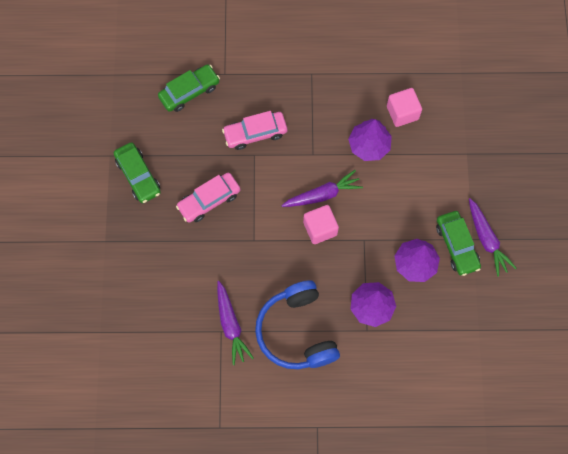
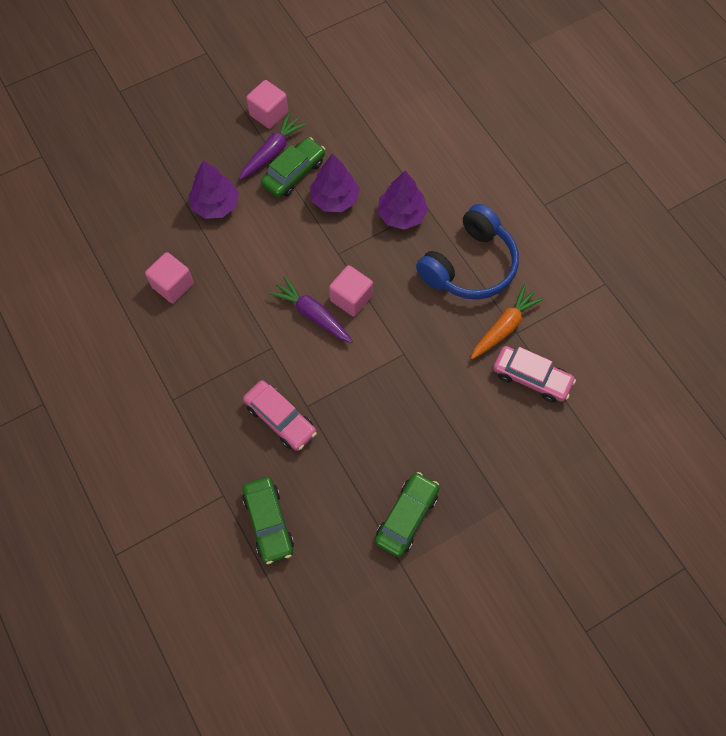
camera: 120 degrees left, 5 degrees down
(189, 92) = (268, 522): green car -> green car turned 135 degrees counterclockwise
(209, 200) = (388, 423): pink car -> pink car (531, 378)
(231, 325) = (504, 327): purple carrot -> orange carrot
(369, 145) = (230, 298): purple tree -> purple tree (215, 205)
(527, 256) = (269, 114): none -> pink cube

